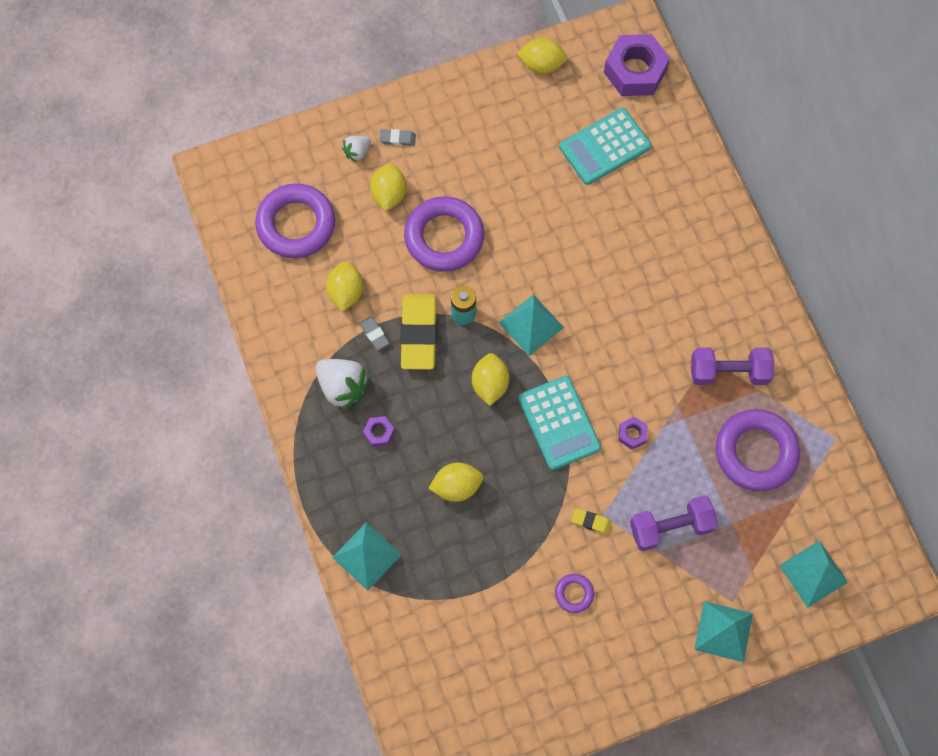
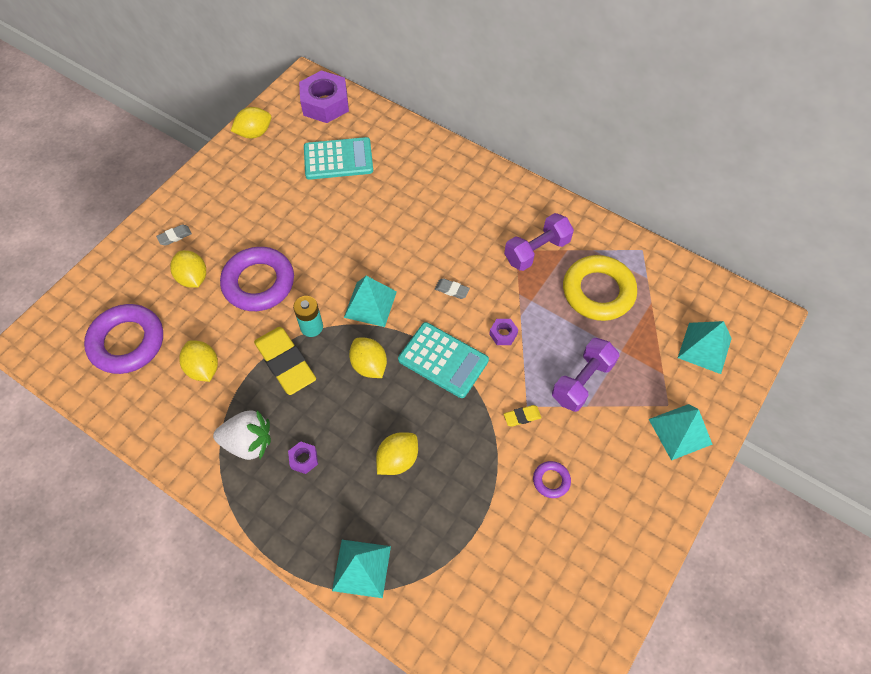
camera: 35 degrees left, 10 degrees down
(357, 152) = (147, 263): white strawberry -> none
(374, 334) = (248, 385): grey eraser -> grey eraser (452, 290)
(604, 147) = (338, 159): turquoise calculator -> turquoise calculator turned 120 degrees counterclockwise
(755, 452) = (598, 291): purple ring -> yellow ring

